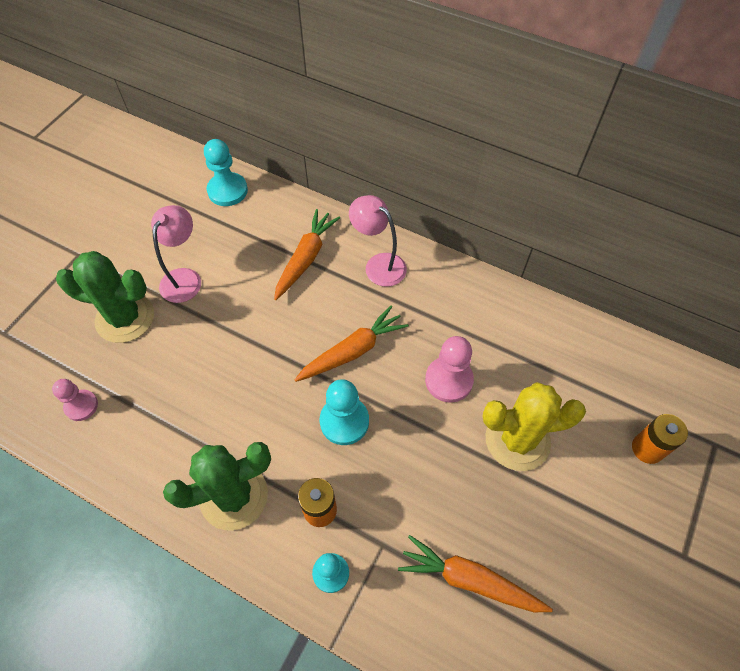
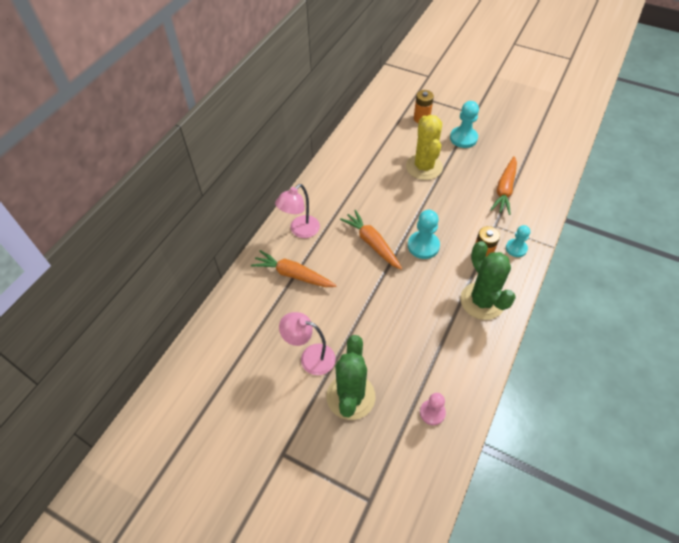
camera: 90 degrees left, 5 degrees down
(227, 191) = (217, 337): turquoise pawn -> turquoise pawn (463, 138)
(448, 380) = (389, 195): pink pawn -> none

